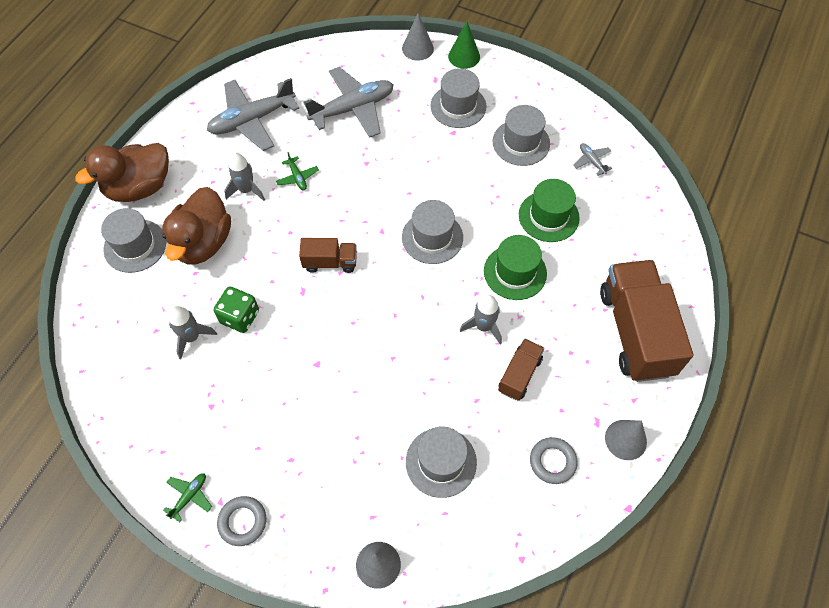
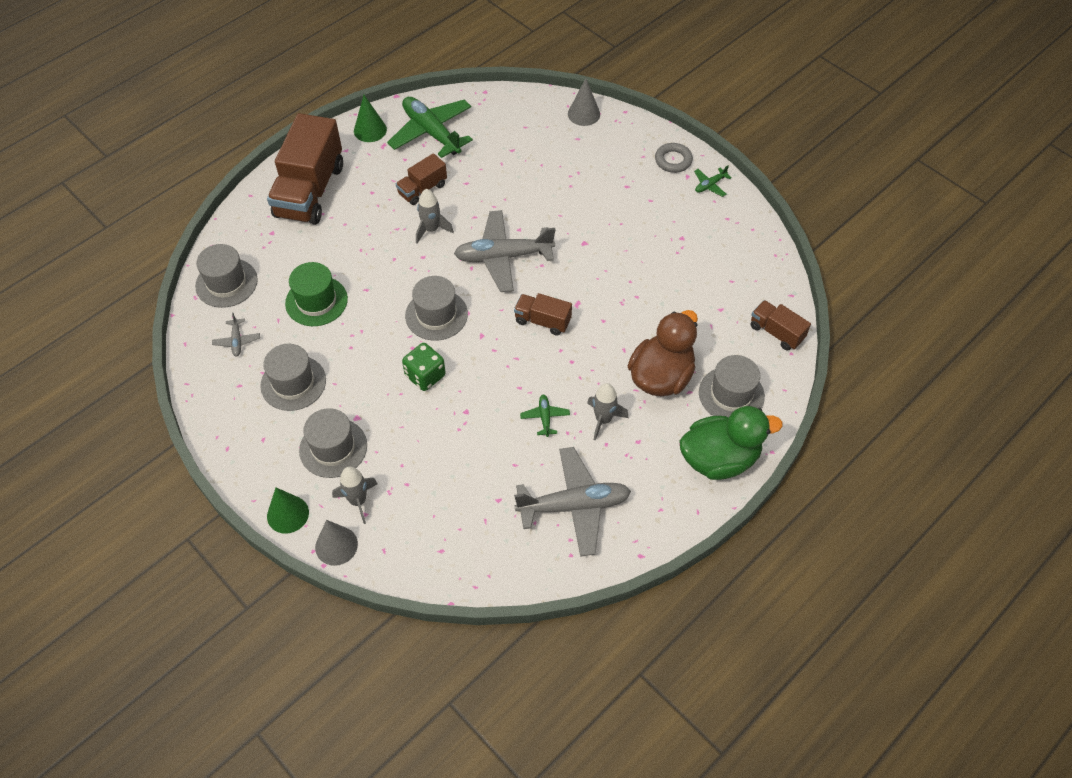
camera: 160 degrees left, 5 degrees down
(95, 322) = (776, 332): none -> brown truck
(139, 187) = (719, 459): brown duck -> green duck
(192, 337) = (688, 294): grey rocket -> grey rocket (358, 501)
(240, 317) = (641, 298): green dice -> green dice (425, 376)
(353, 109) = (452, 483): grey plane -> grey plane (503, 257)
(441, 462) = (513, 154): grey hat -> grey hat (226, 283)
(515, 272) = (378, 263): green hat -> none
(552, 461) = (431, 132): grey ring -> green plane
(625, 439) = (370, 130): grey cone -> green cone

